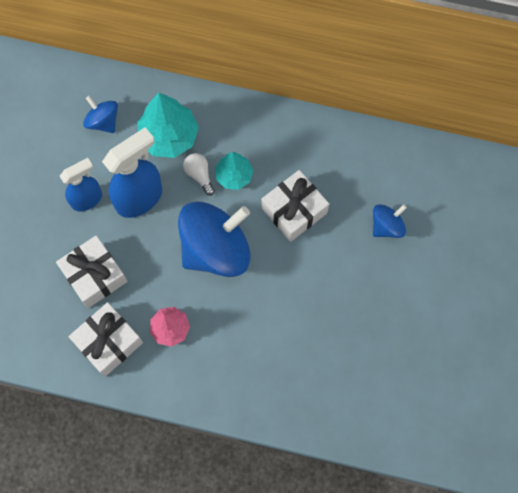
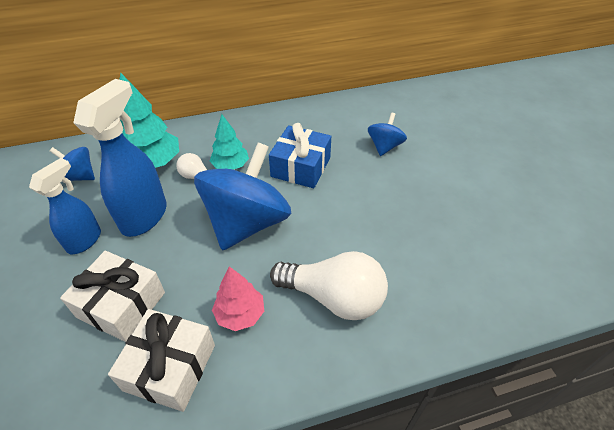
camera: 30 degrees left, 25 degrees down
(242, 352) = (334, 297): none -> white light bulb
(294, 210) = (301, 167): white gift -> blue gift

